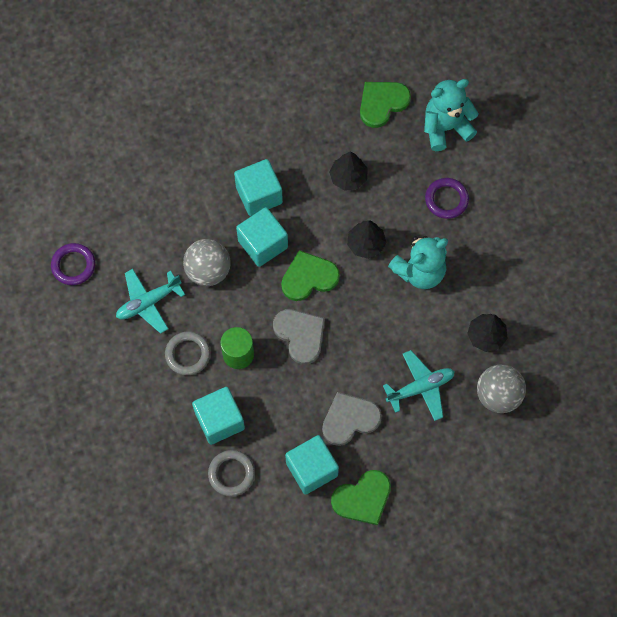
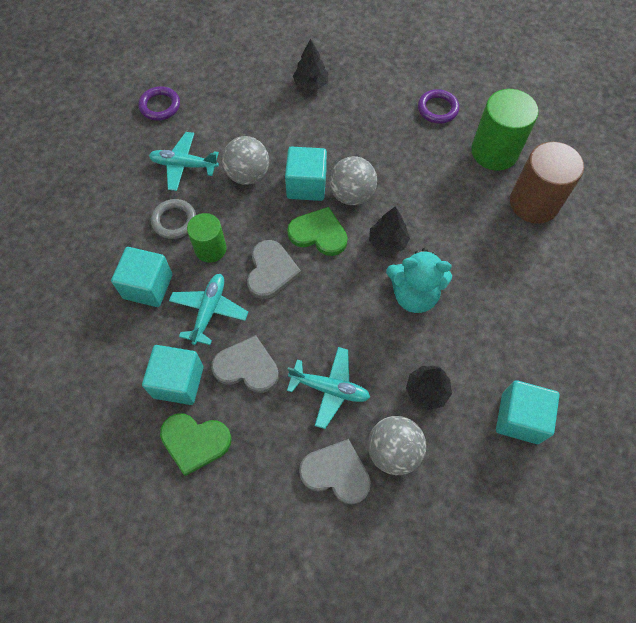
camera: 40 degrees right, 5 degrees down
(231, 474) = (115, 333): grey ring -> none
(259, 195) = (336, 150): turquoise cube -> turquoise cube (520, 418)
(284, 402) = (209, 311): none -> turquoise plane
(305, 225) = (352, 195): none -> grey ball
(348, 177) = (418, 185): black tree -> black tree (311, 84)
(382, 103) = (494, 152): green heart -> green cylinder
(445, 128) = (534, 203): turquoise teddy bear -> brown cylinder
(446, 199) = (487, 256): purple ring -> purple ring (437, 109)
(474, 440) = (336, 473): none -> grey heart

